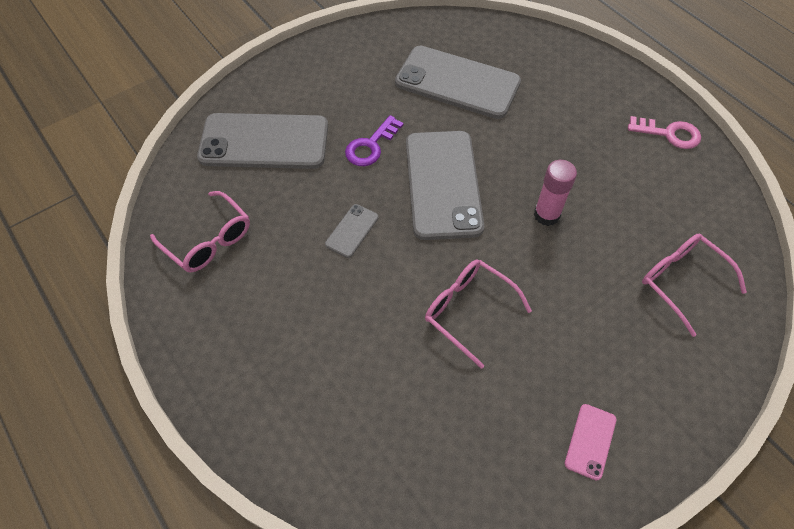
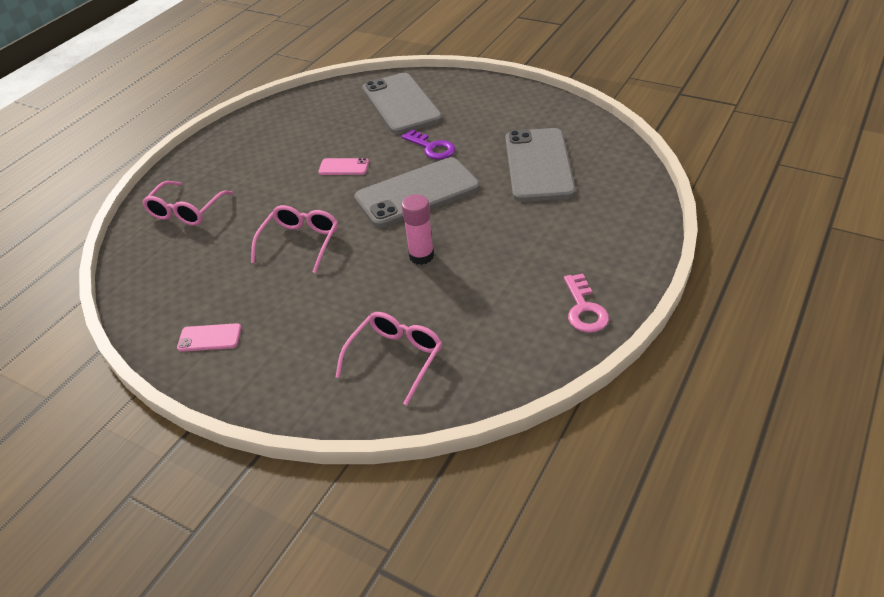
camera: 70 degrees right, 15 degrees down
(209, 241) = (301, 116): pink glasses -> pink glasses (186, 211)
(352, 231) = (344, 167): grey phone -> pink phone
(371, 146) = (432, 147): purple key -> purple key turned 150 degrees counterclockwise

